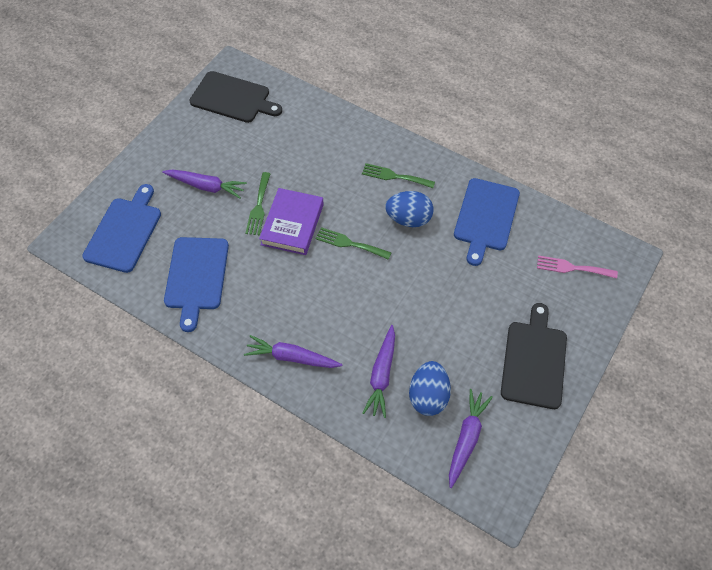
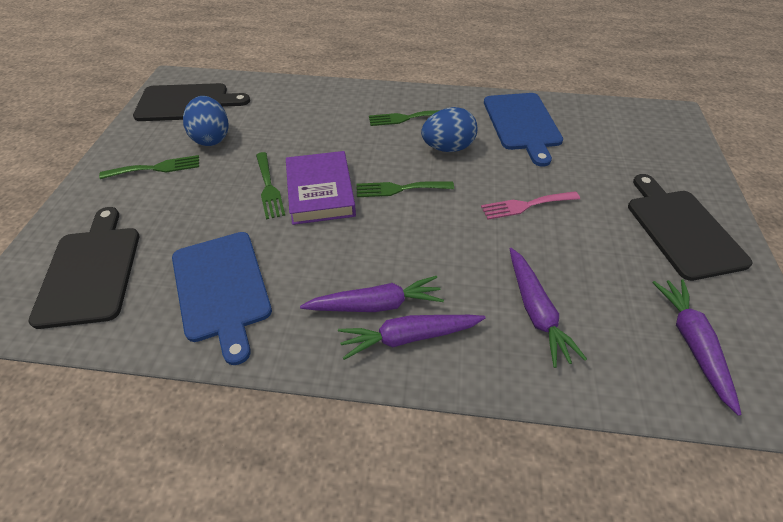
camera: 25 degrees left, 10 degrees down
(124, 232) = (90, 271): blue cutting board -> black cutting board
(189, 159) = (156, 168): none -> green fork
(206, 186) = (190, 188): purple carrot -> purple carrot (376, 304)
(428, 396) = (608, 313): blue egg -> blue egg (212, 138)
(572, 268) = (637, 138): pink fork -> pink fork (526, 205)

